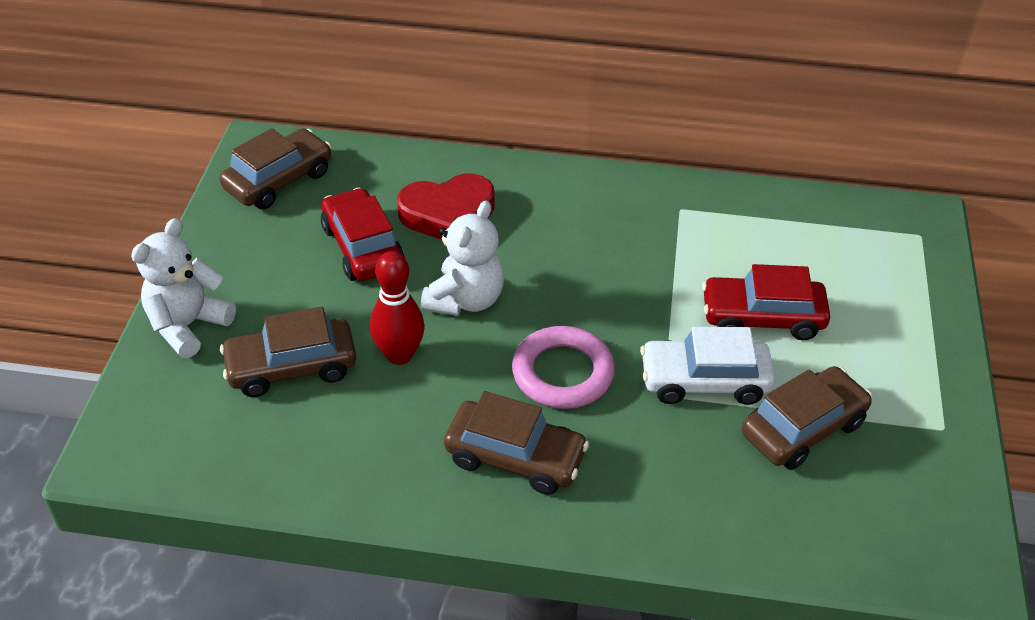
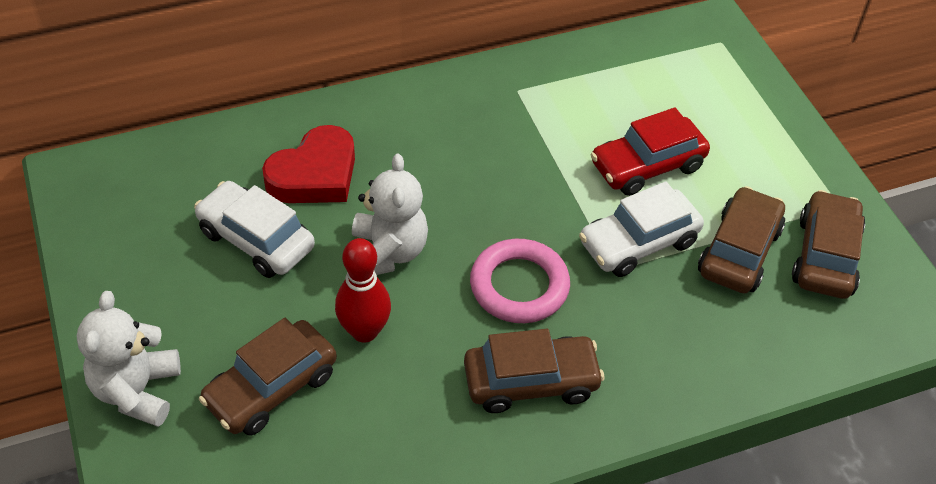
camera: 30 degrees left, 5 degrees up
(279, 180) = (122, 203): brown car -> brown car (825, 256)
(363, 247) = (256, 239): red car -> white car

